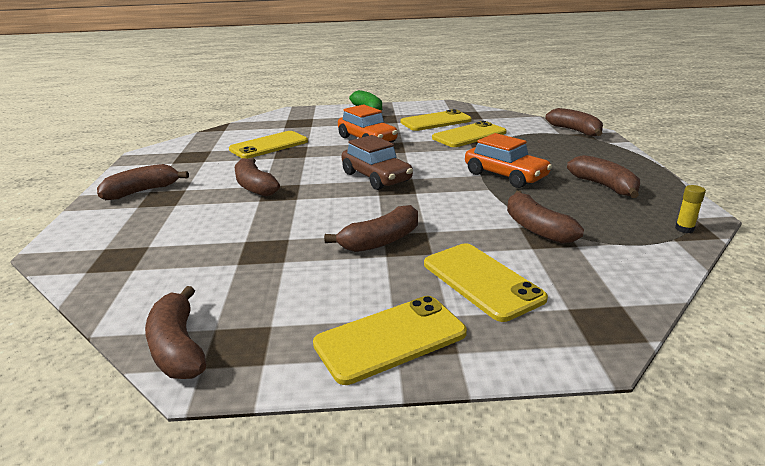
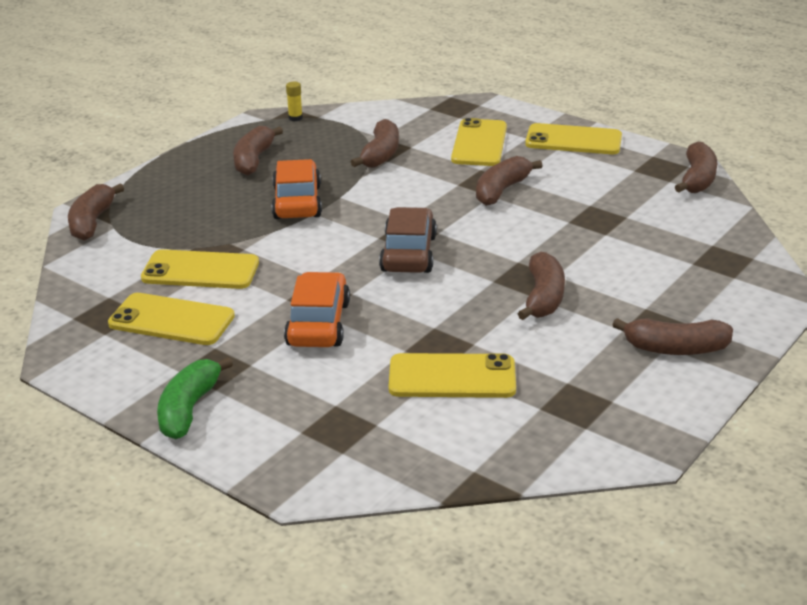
camera: 140 degrees left, 5 degrees up
(381, 241) = (501, 190): brown banana -> brown banana turned 60 degrees counterclockwise

